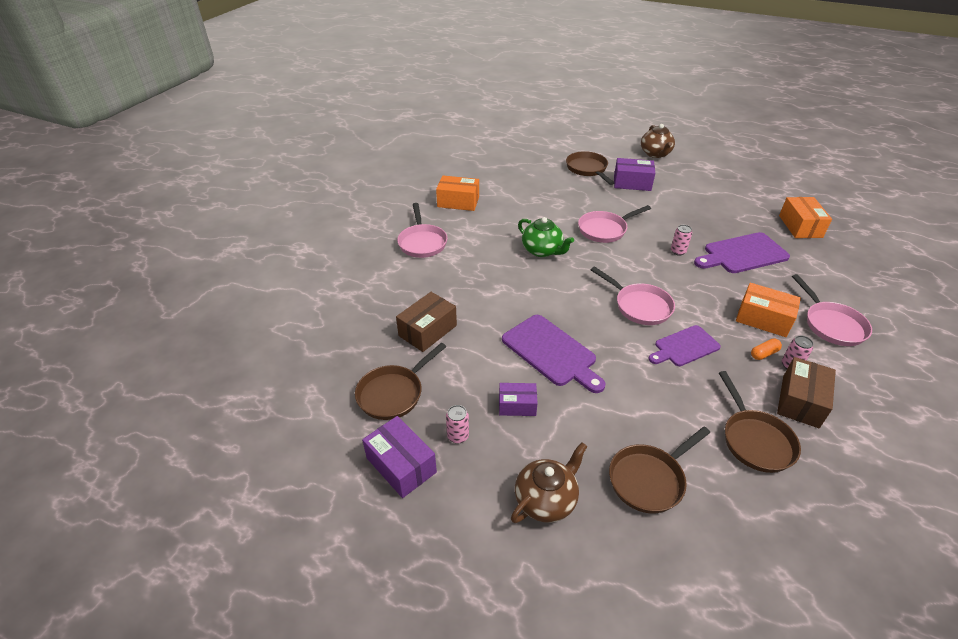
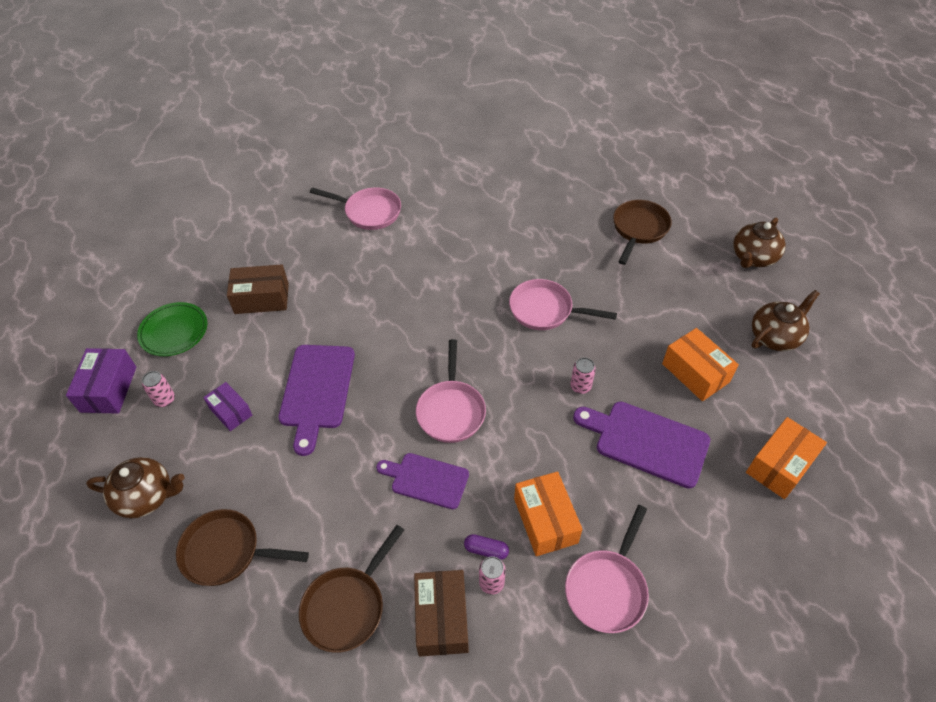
camera: 45 degrees right, 10 degrees up
(394, 393) = (174, 332): brown pan -> green plate
(422, 242) = (369, 212): pink pan -> pink pan turned 105 degrees counterclockwise
(458, 202) = (456, 188): orange box -> orange box (695, 373)
(542, 251) = (453, 291): green teapot -> none
(632, 183) = (662, 276): purple box -> none
(716, 179) = (775, 337): none -> brown teapot
(764, 353) = (486, 550): orange capsule -> purple capsule
(800, 401) = (442, 618): brown box -> brown box turned 75 degrees counterclockwise

